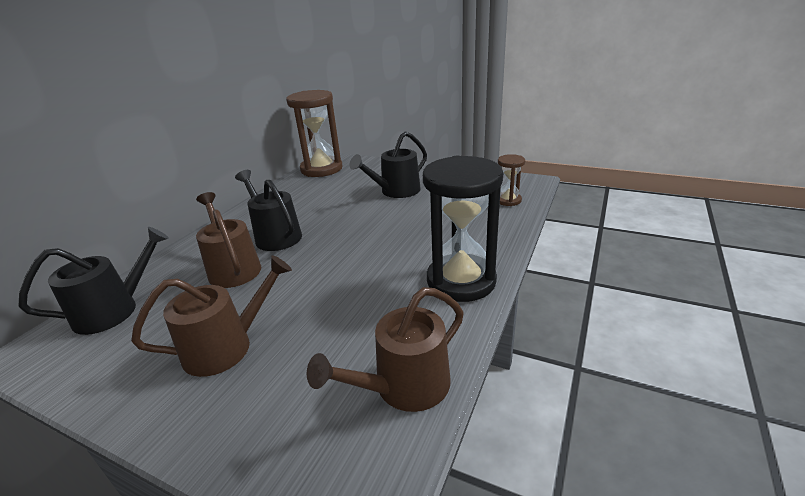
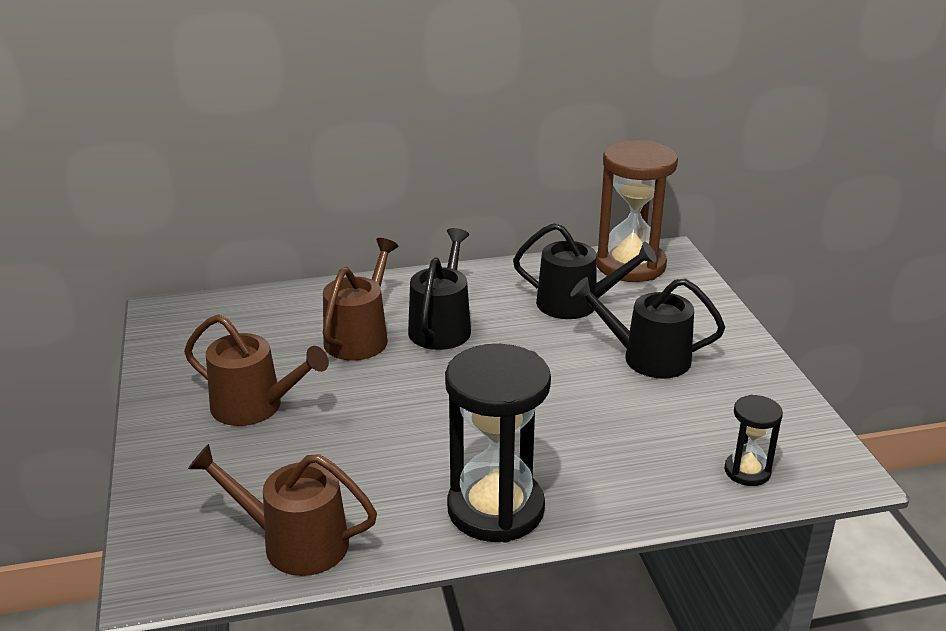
camera: 50 degrees right, 0 degrees up
(114, 310) = (242, 314): black watering can -> black watering can (575, 304)
(508, 200) = (747, 471): brown hourglass -> black hourglass

